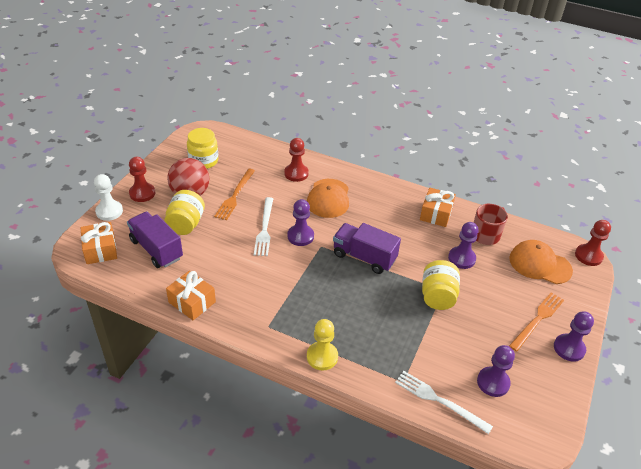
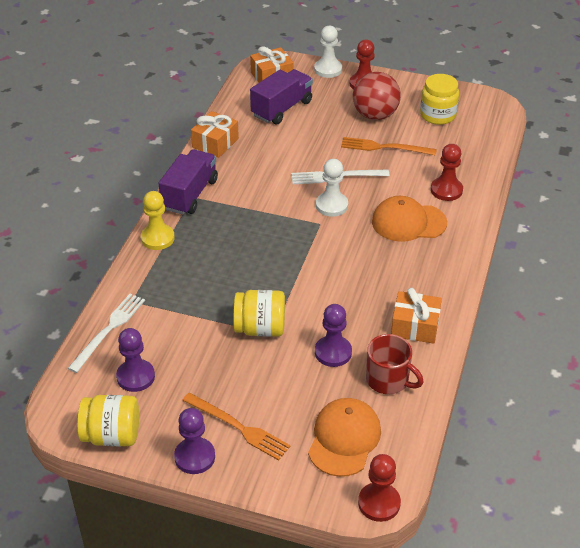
camera: 85 degrees right, 0 degrees up
(186, 224) = (325, 120): yellow jar -> yellow jar (112, 435)
(300, 236) = (331, 205): purple pawn -> white pawn
(364, 257) = (311, 260): purple truck -> purple truck (190, 194)

